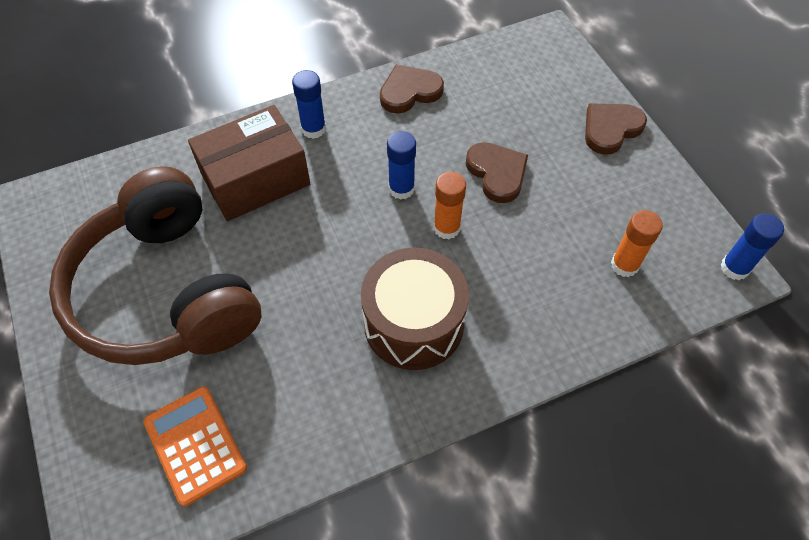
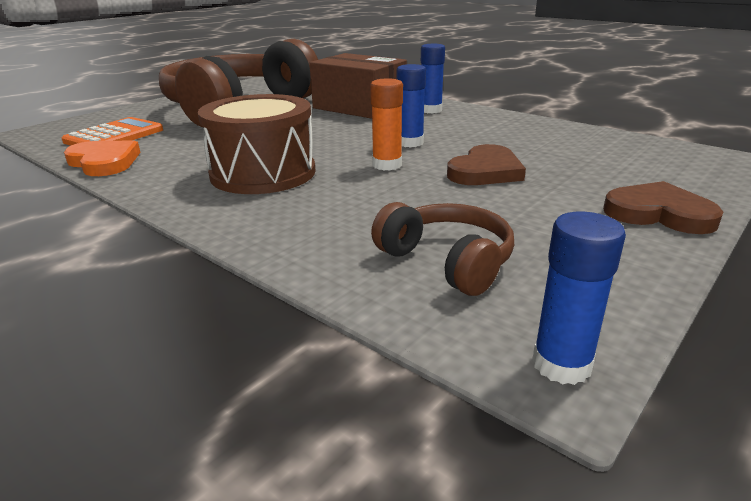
camera: 65 degrees right, 30 degrees down
(295, 460) = (104, 162): none -> orange heart
(409, 91) = (524, 126): brown heart -> none
(624, 265) = (447, 261): orange glue stick -> brown headphones

